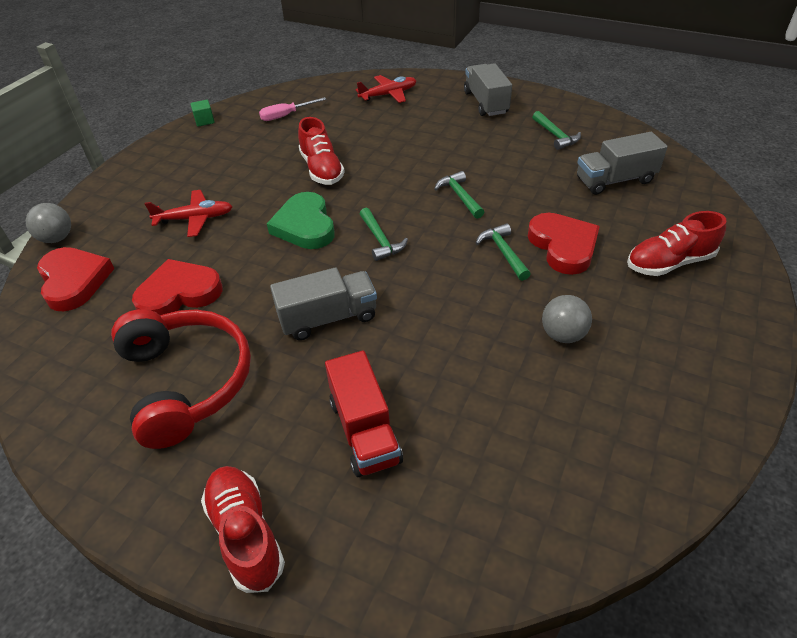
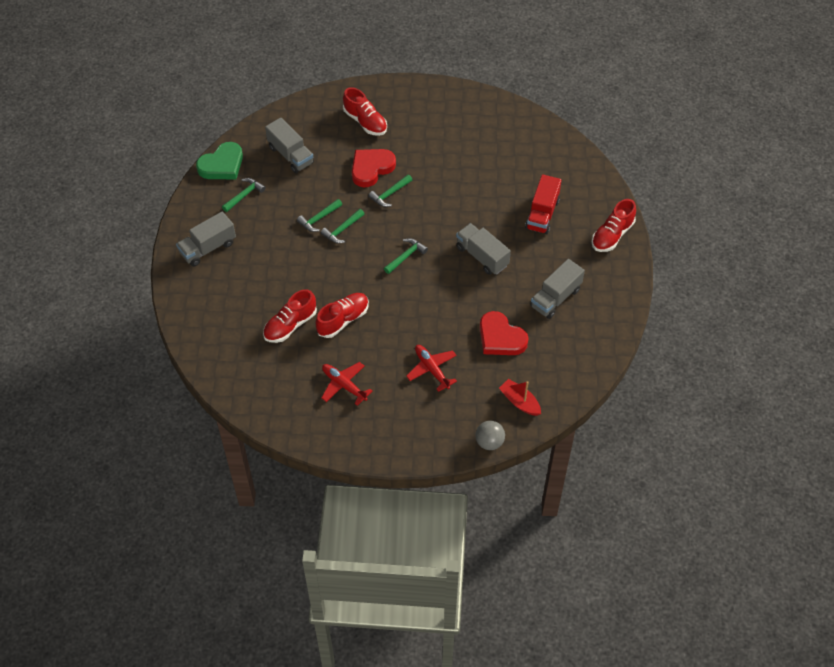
camera: 115 degrees left, 10 degrees up
(74, 281) = (519, 402): red heart -> red boat
(187, 381) = (555, 298): red headphones -> grey truck
(204, 121) = (306, 437): green cube -> none
(286, 116) = (276, 379): pink screwdriver -> none
(305, 226) = (410, 302): green heart -> green heart (222, 165)
(344, 134) = (290, 325): none -> red shoe
(364, 431) = (542, 214): red truck -> red truck turned 150 degrees clockwise
(388, 95) = (215, 318): red plane -> red plane (344, 385)
(489, 182) = (319, 219): none -> green hammer
(563, 335) = (443, 156): grey ball -> none

